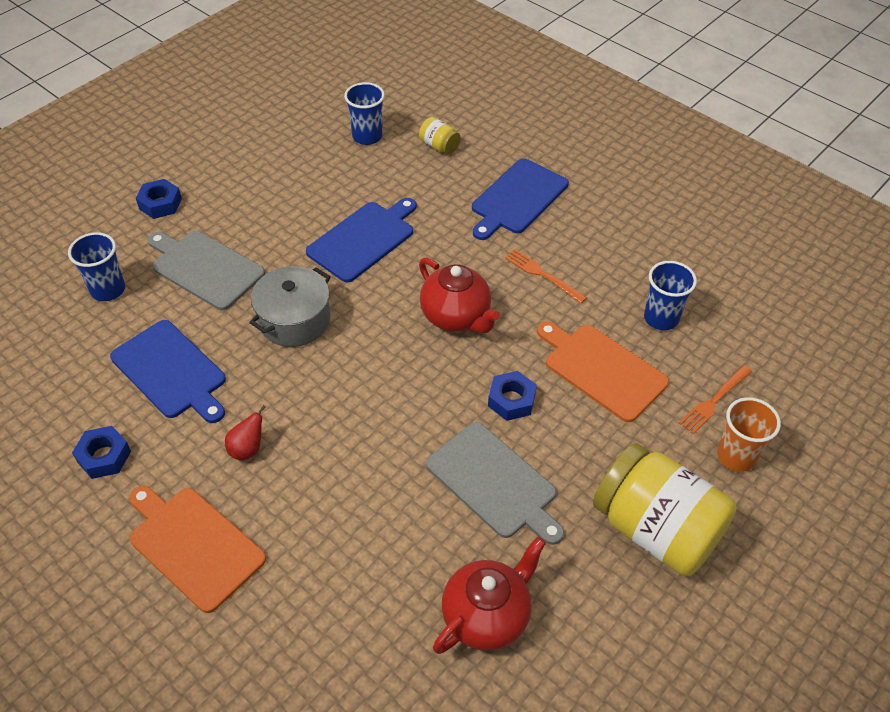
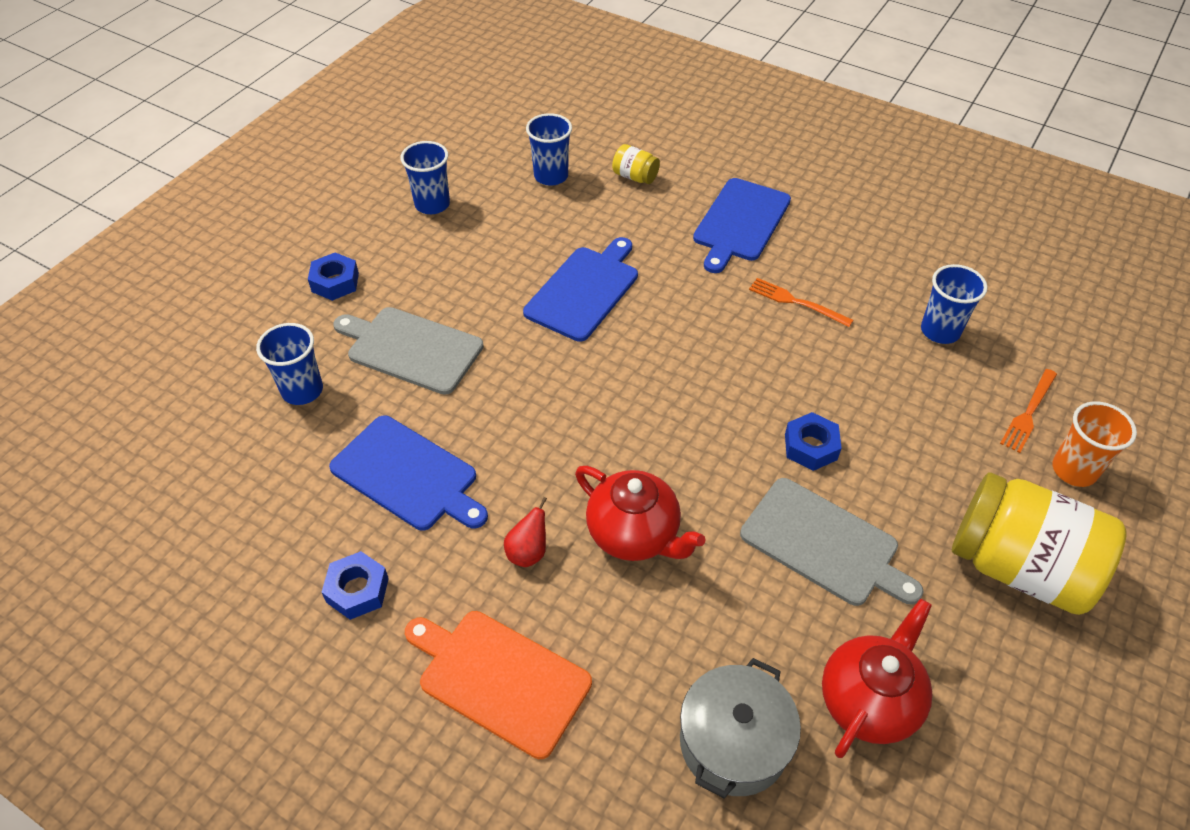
camera: 10 degrees left, 0 degrees up
(259, 148) = (432, 204): none -> blue cup
(294, 320) = (535, 393): grey pot -> grey pot (733, 742)
(456, 317) = (717, 362): red teapot -> red teapot (634, 534)
(602, 369) = (897, 397): orange cutting board -> none

